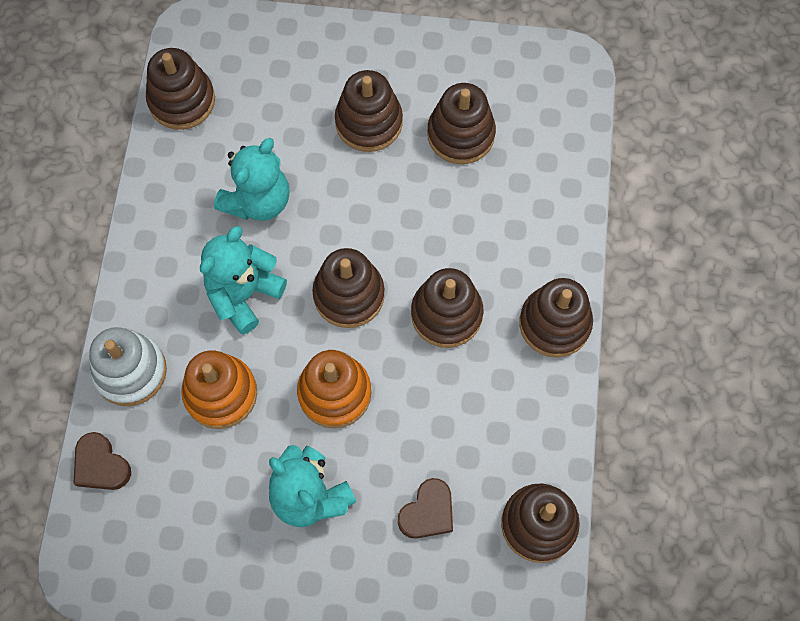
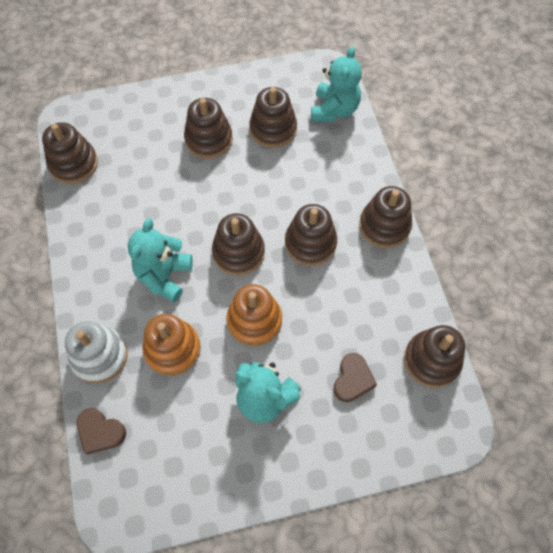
camera: 20 degrees left, 5 degrees down
(258, 201) = (151, 211): turquoise teddy bear -> turquoise teddy bear (334, 110)

